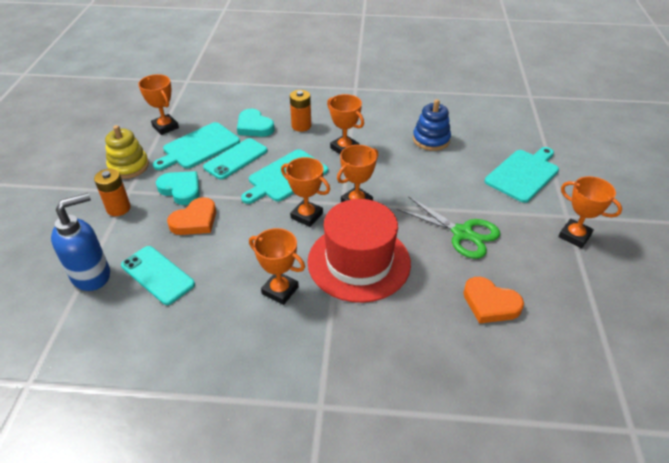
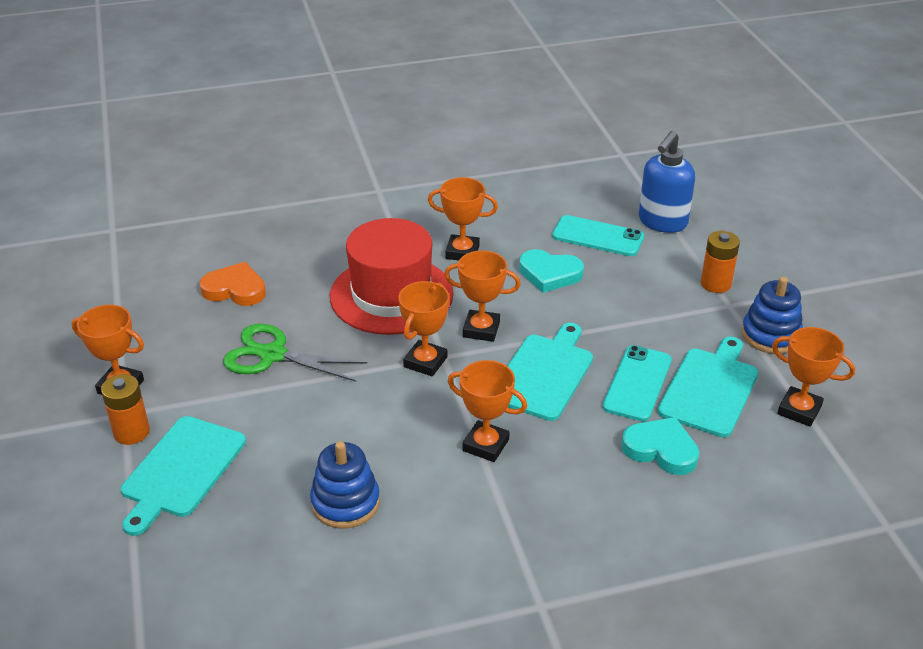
camera: 160 degrees right, 5 degrees down
(129, 166) = (770, 335): yellow stacking toy -> blue stacking toy
(181, 190) = (667, 322): turquoise heart -> turquoise heart (549, 274)
(195, 220) = (612, 292): orange heart -> none
(301, 126) = (584, 472): orange battery -> orange battery (131, 432)

